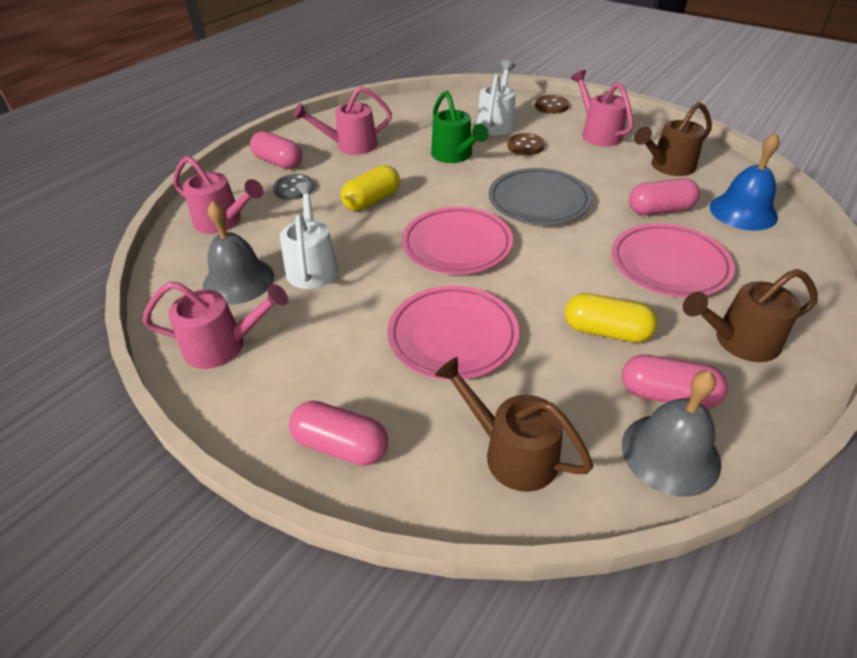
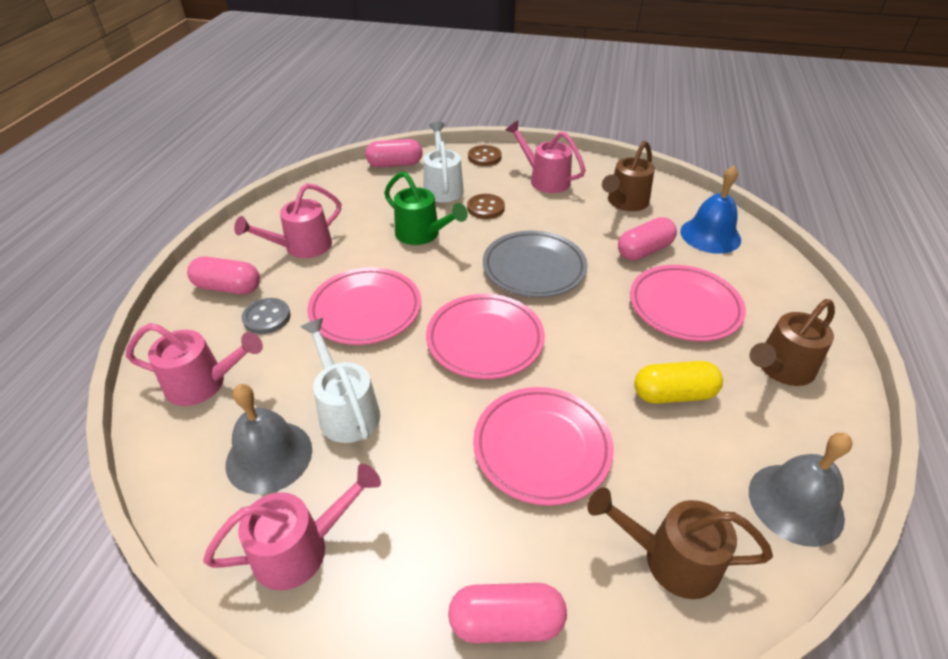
camera: 25 degrees left, 0 degrees up
(372, 200) = (366, 310): yellow capsule -> pink plate
(667, 395) = (759, 443): pink capsule -> pink capsule (395, 164)

